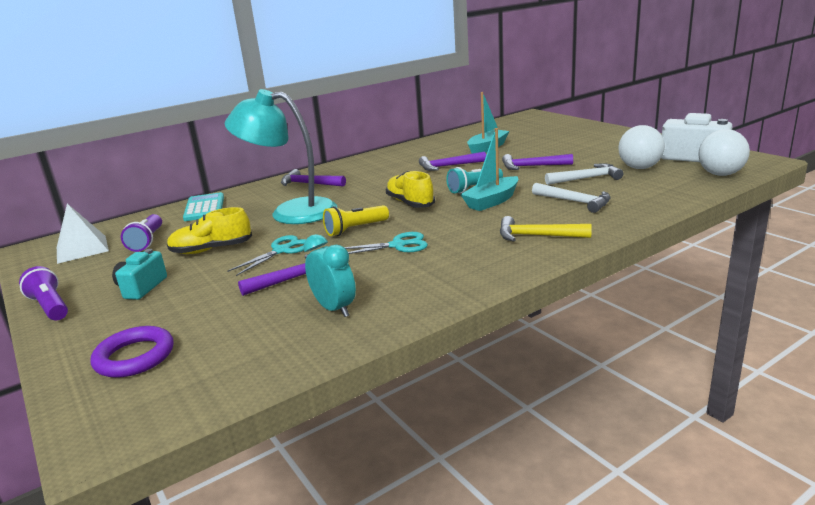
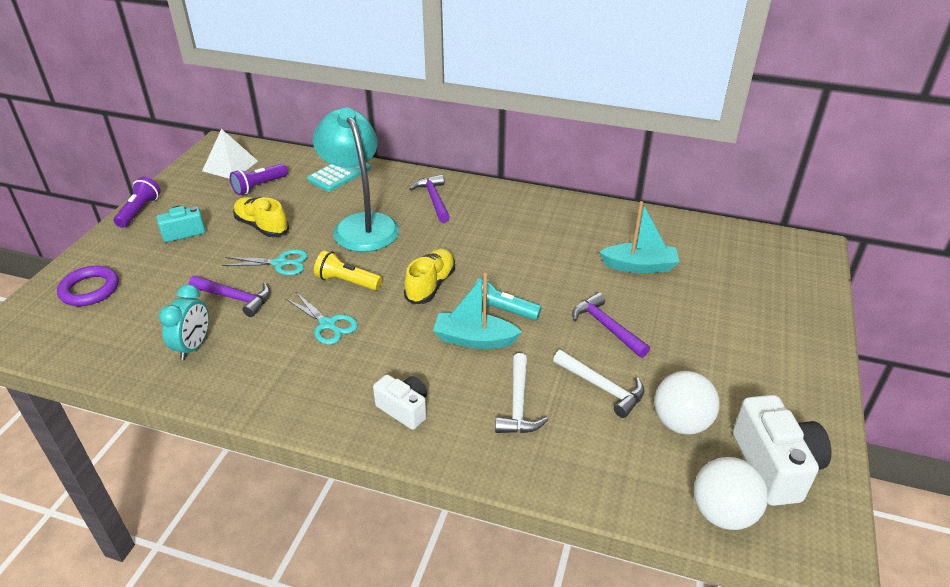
camera: 50 degrees right, 15 degrees up
(449, 166) = (554, 264): purple hammer -> none
(537, 236) = (404, 409): yellow hammer -> white camera

